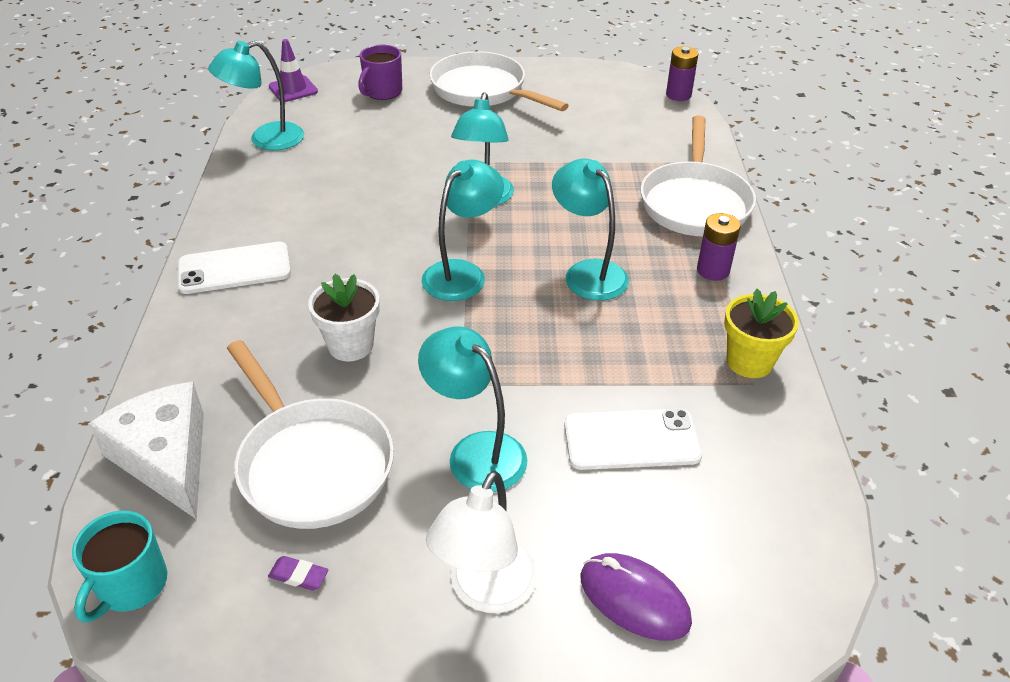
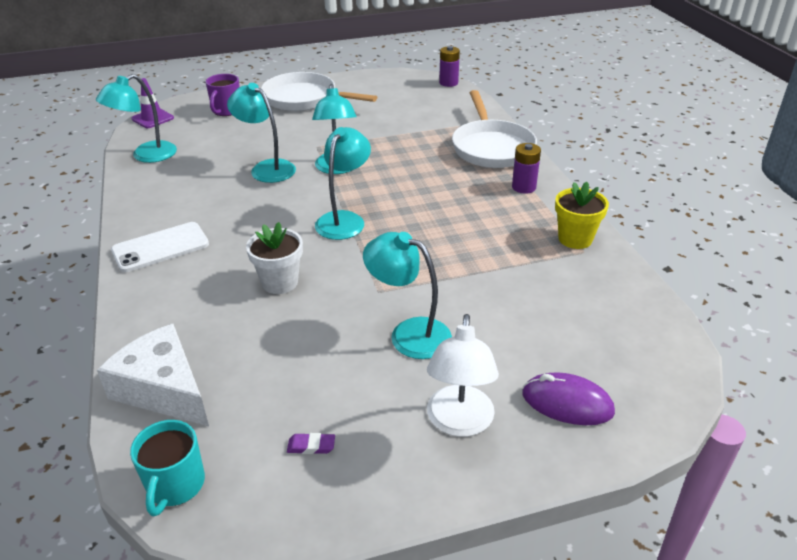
camera: 15 degrees left, 5 degrees down
(311, 464) = (286, 368): white pan -> none
(588, 272) = (437, 203): turquoise lamp -> turquoise lamp (266, 168)
(631, 440) = (517, 303): white phone -> none

